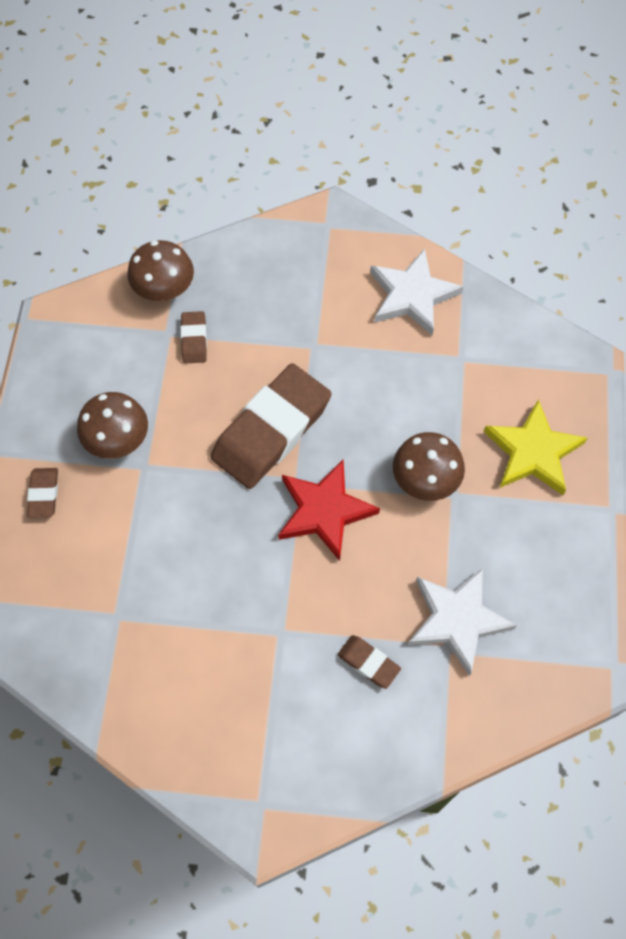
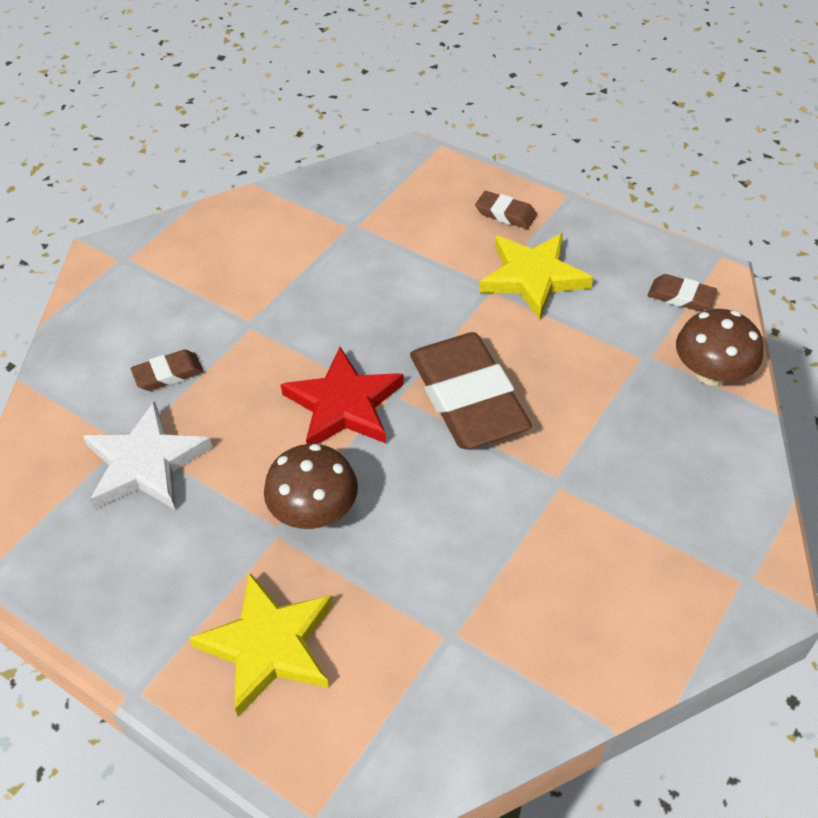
camera: 120 degrees right, 15 degrees down
(117, 439) = (533, 277): brown mushroom -> yellow star
(194, 340) = (625, 375): brown eraser -> brown eraser (681, 296)
(412, 295) = (579, 626): white star -> none

